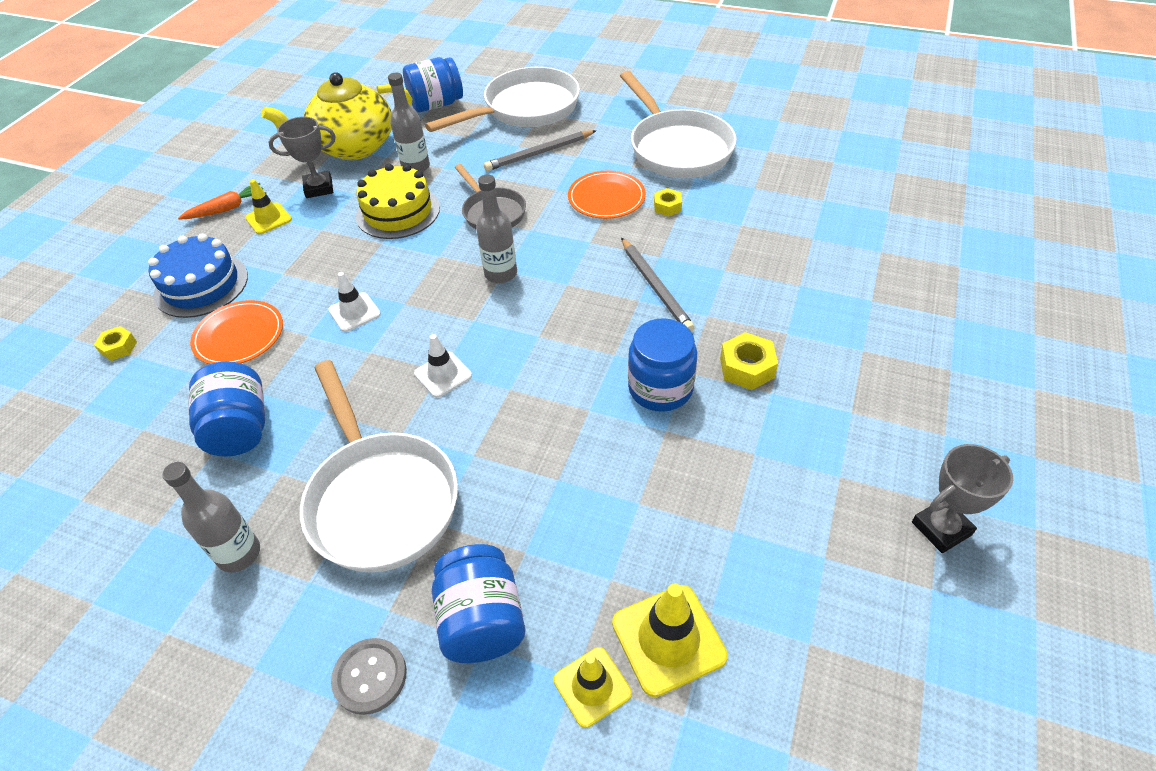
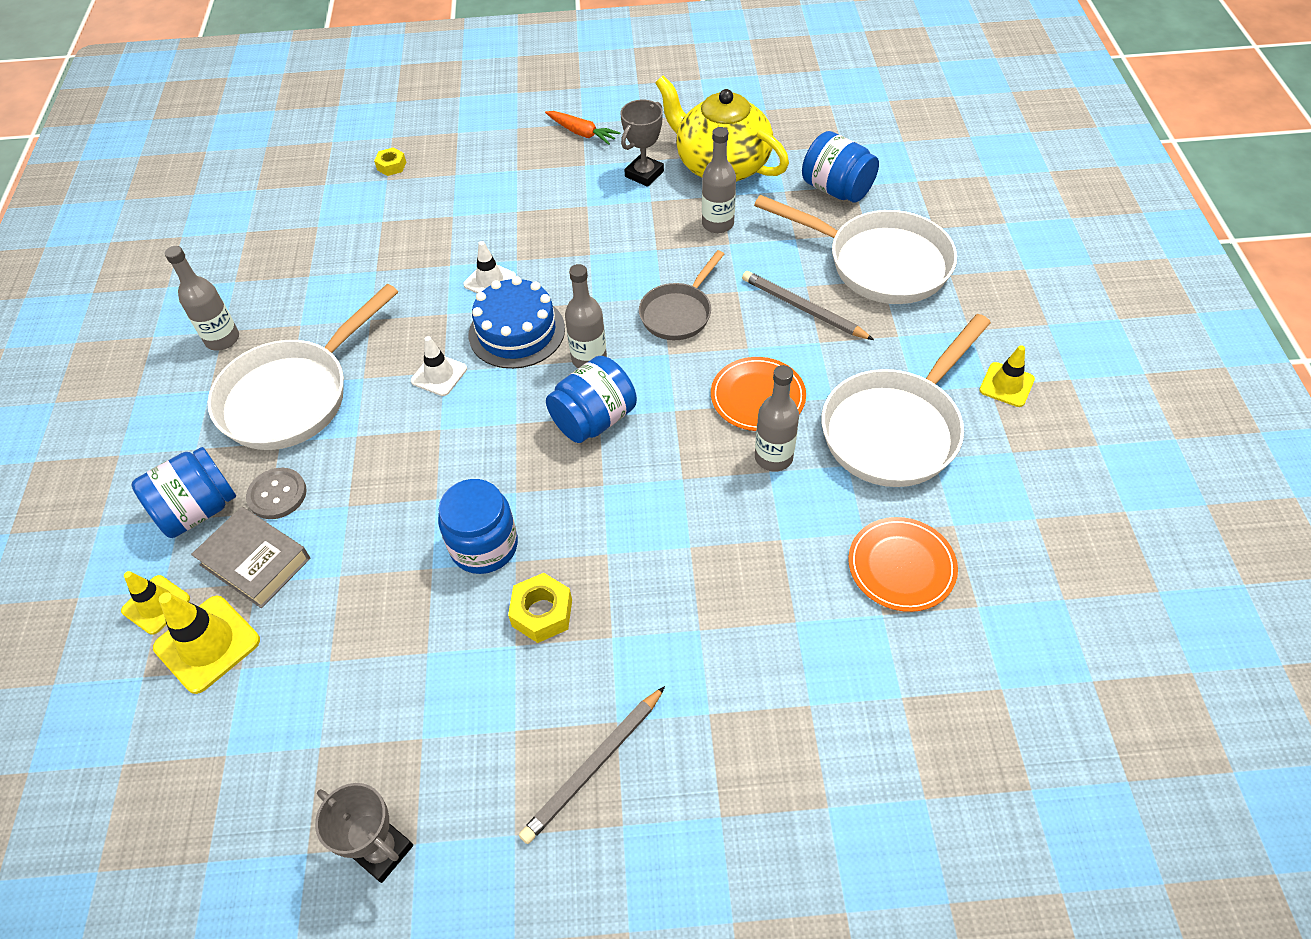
camera: 65 degrees right, 5 degrees up
(201, 285) = (479, 171): blue cake -> blue cake (517, 332)
(239, 336) = (431, 225): orange plate -> orange plate (901, 566)
(240, 429) = (335, 278): blue jar -> blue jar (594, 419)
(268, 219) = (583, 165): yellow traffic cone -> yellow traffic cone (1006, 385)
(319, 188) = (644, 174): grey trophy -> grey trophy turned 75 degrees clockwise
(370, 677) = (140, 463): grey button -> grey button (277, 495)
(398, 212) = (640, 244): yellow cake -> none
(584, 574) = (255, 561): none -> grey book
(655, 287) = (630, 492): grey pencil -> grey pencil (594, 765)
(667, 207) = (773, 457): yellow nut -> grey bottle

